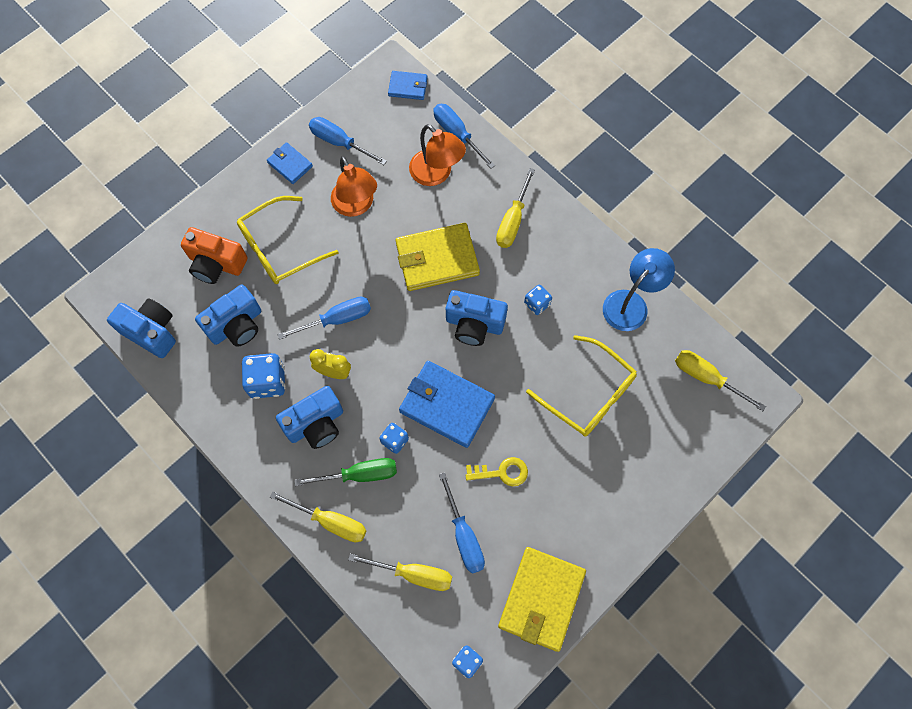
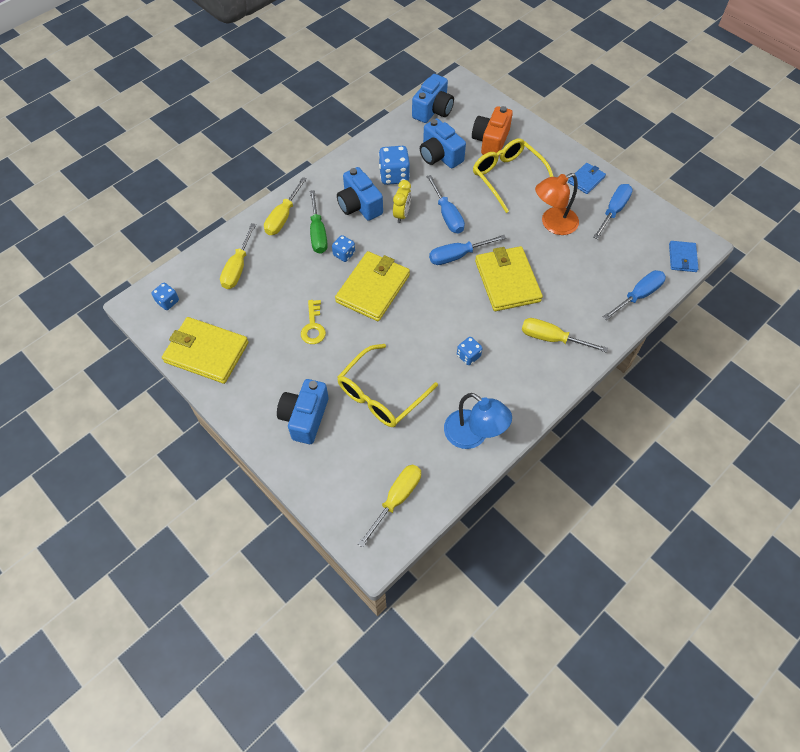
camera: 90 degrees right, 10 degrees down
(436, 174) = (593, 280): orange lamp -> none
(446, 405) = (373, 288): blue wallet -> yellow wallet
(464, 536) = (263, 300): blue screwdriver -> blue screwdriver (457, 256)
(474, 324) = (446, 308): blue camera -> blue camera (305, 417)

